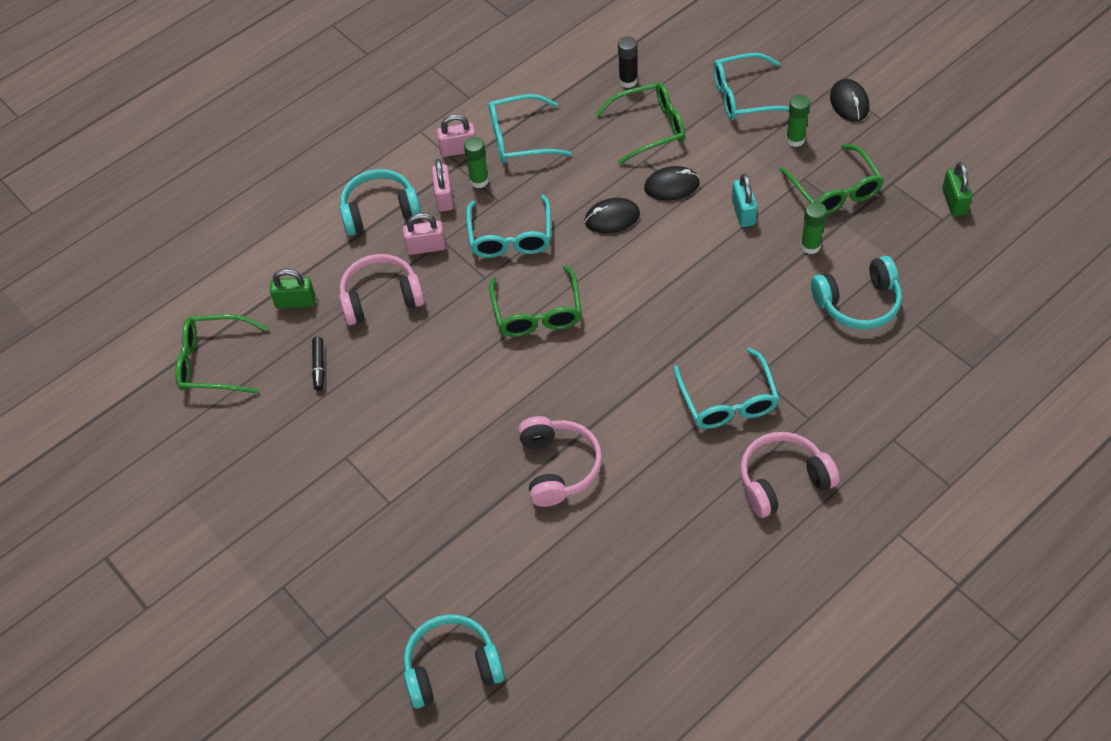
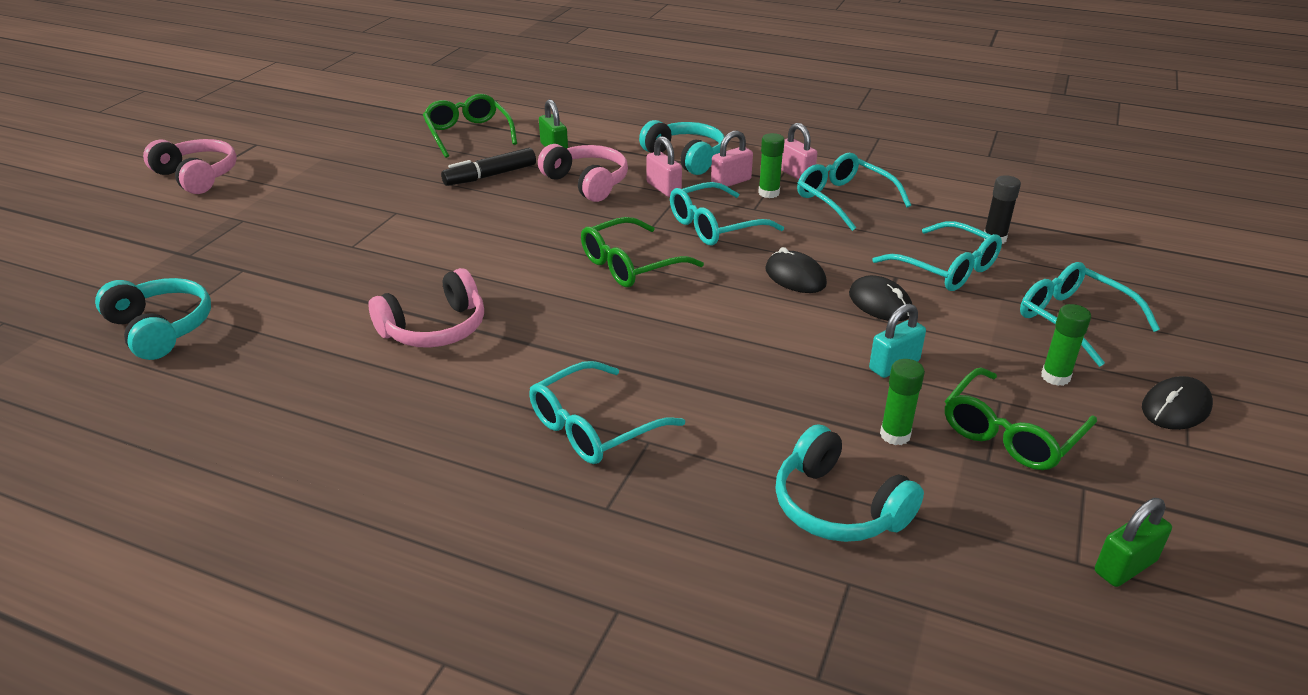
camera: 60 degrees right, 20 degrees down
(319, 366) = (490, 176): black marker -> black marker, size x1.65
(649, 128) = (945, 268): green glasses -> turquoise glasses
(783, 481) = (490, 509): pink headphones -> pink headphones (197, 176)

